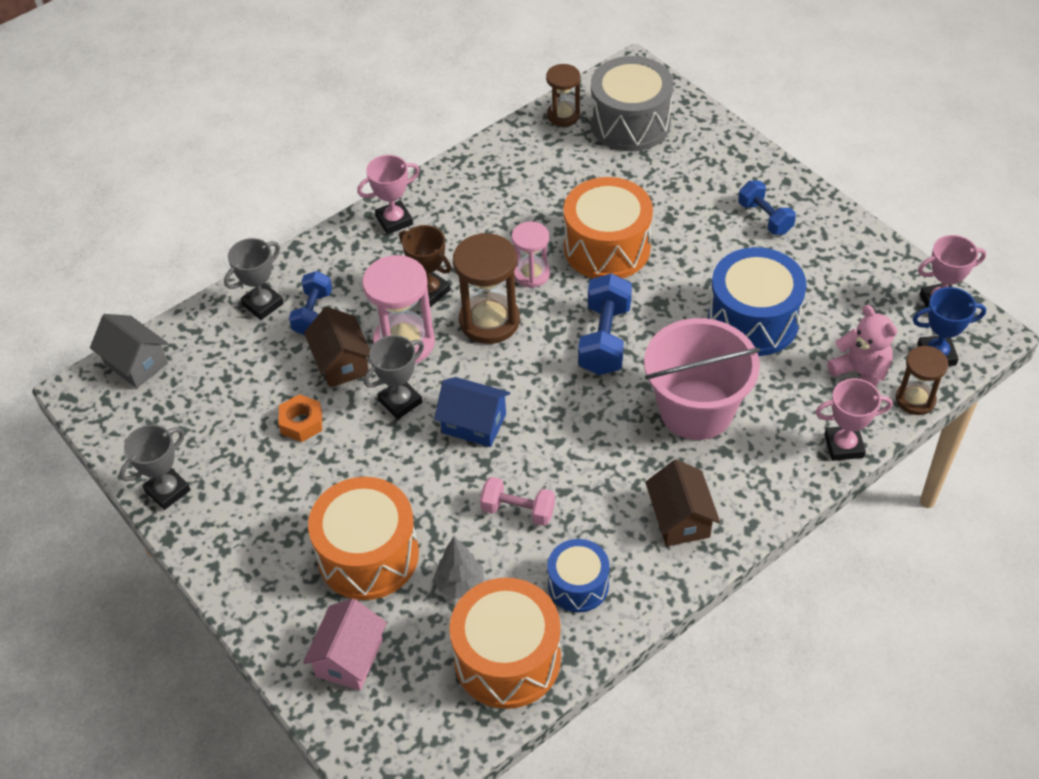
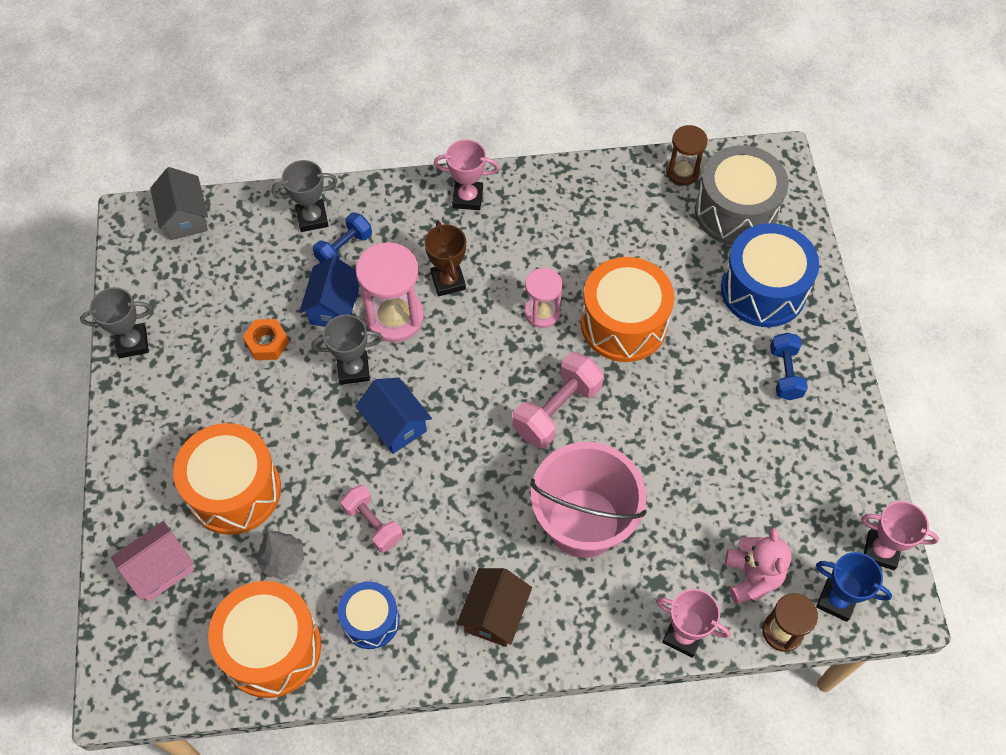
camera: 30 degrees right, 10 degrees up
(341, 363) = (334, 307): brown house -> blue house
(489, 321) = (476, 337): brown hourglass -> none
(604, 339) = (557, 410): blue dumbbell -> pink dumbbell
(753, 320) = (697, 468): blue drum -> blue drum (763, 290)

